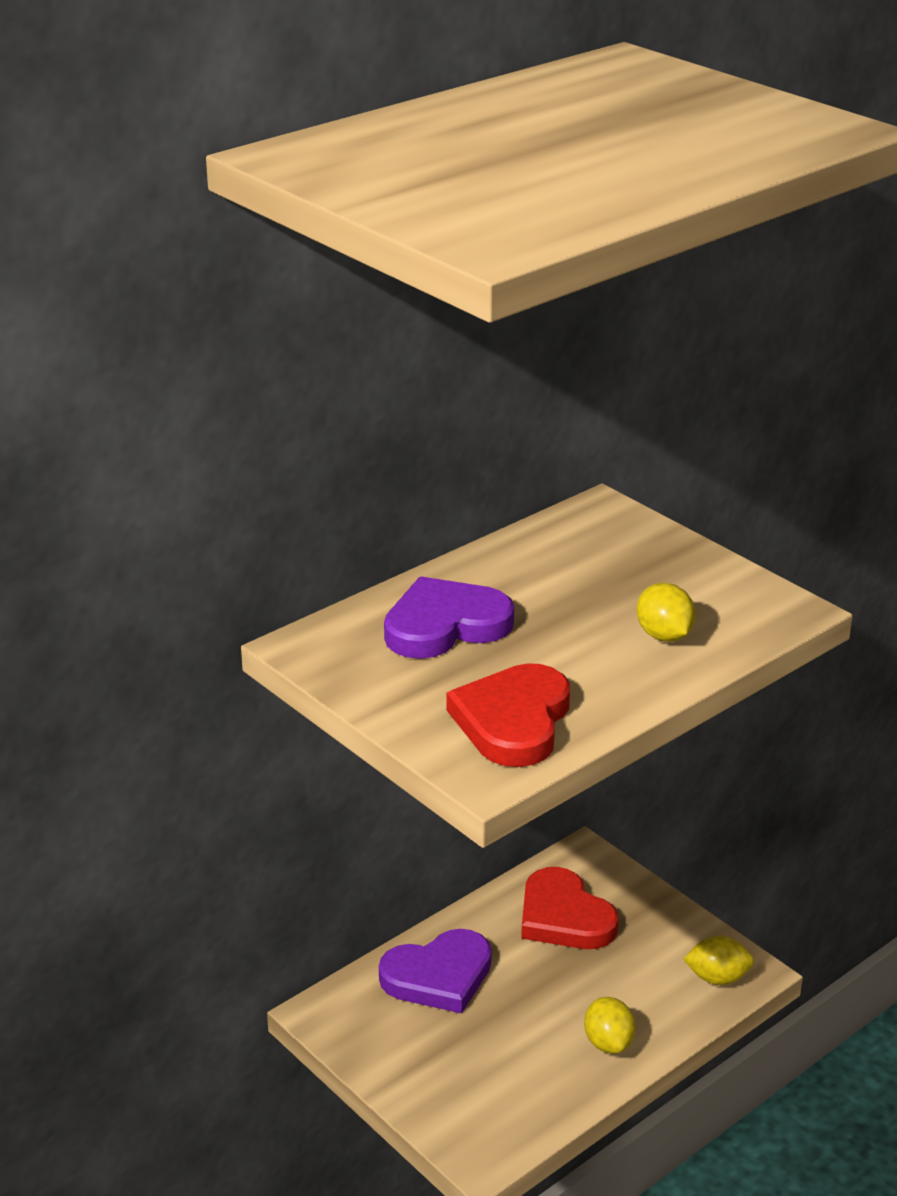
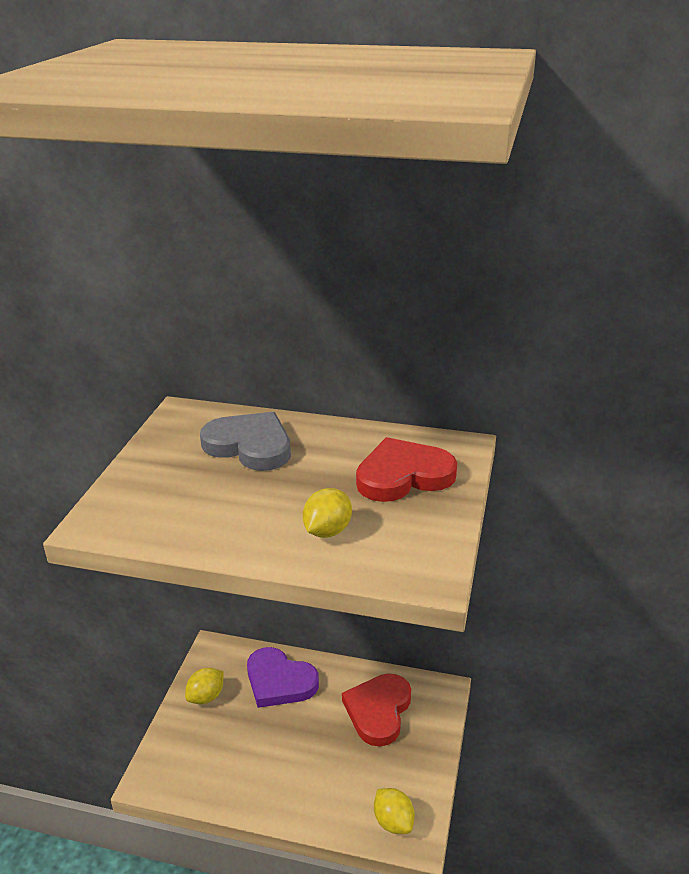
camera: 55 degrees right, 0 degrees up
(445, 625) = (250, 446): purple heart -> grey heart
(513, 721) = (163, 510): red heart -> red heart (403, 475)
(608, 1042) = (286, 792): yellow lemon -> yellow lemon (206, 697)

